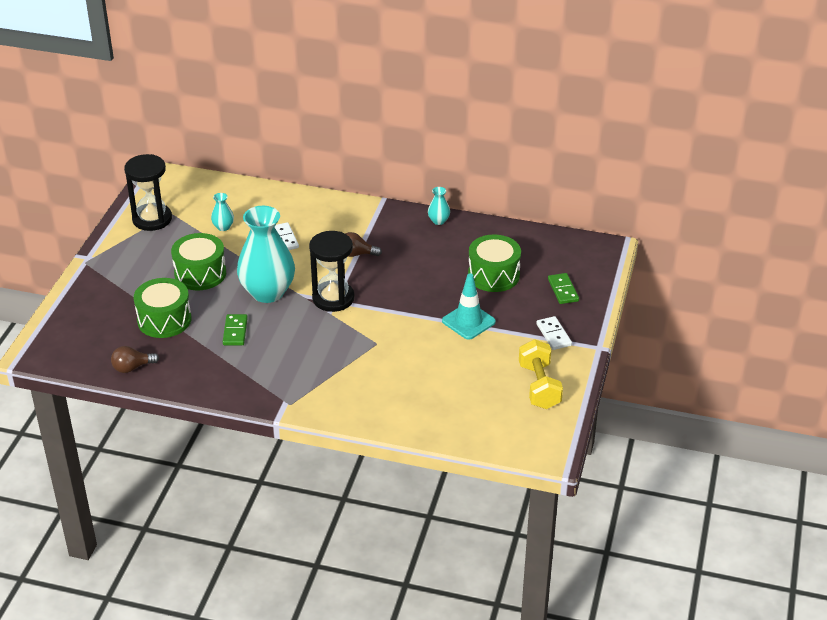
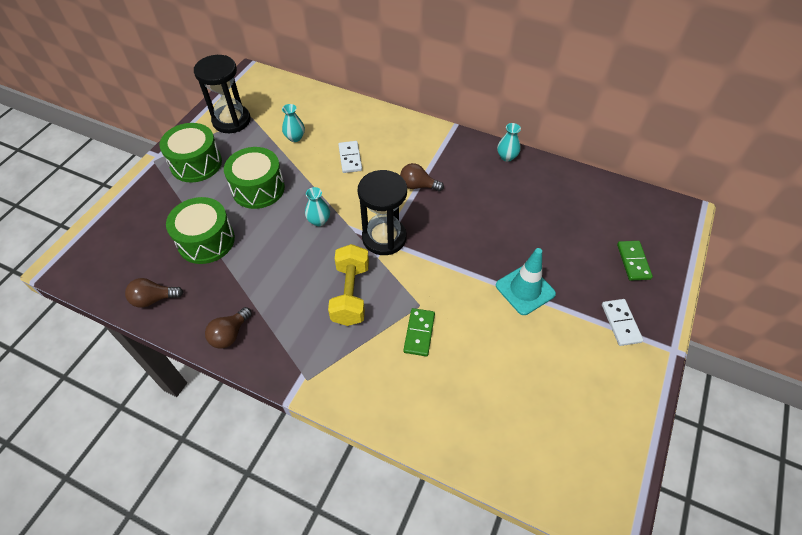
camera: 10 degrees right, 15 degrees up
(212, 383) = (230, 334): none -> brown light bulb
(235, 331) = (273, 266): green domino -> green domino (419, 333)
(267, 292) = (319, 221): turquoise vase -> turquoise vase, size x0.42
(493, 275) = (558, 231): green drum -> green drum (196, 163)
(539, 386) = (600, 400): yellow dumbbell -> yellow dumbbell (350, 294)

